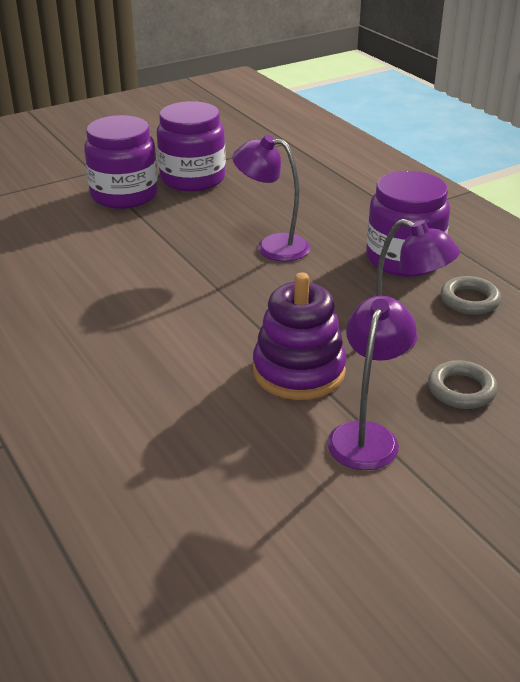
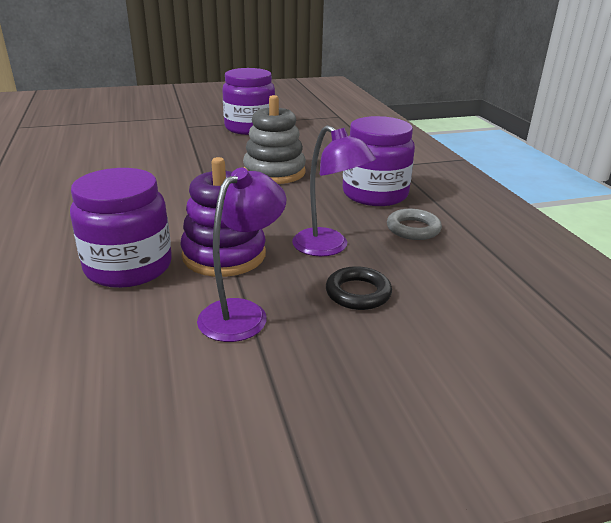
camera: 15 degrees right, 5 degrees down
(124, 195) = (193, 131): purple jar -> purple jar (128, 267)
(272, 246) = (274, 172): purple lamp -> grey stacking toy
(461, 390) = (358, 293): grey ring -> black ring

